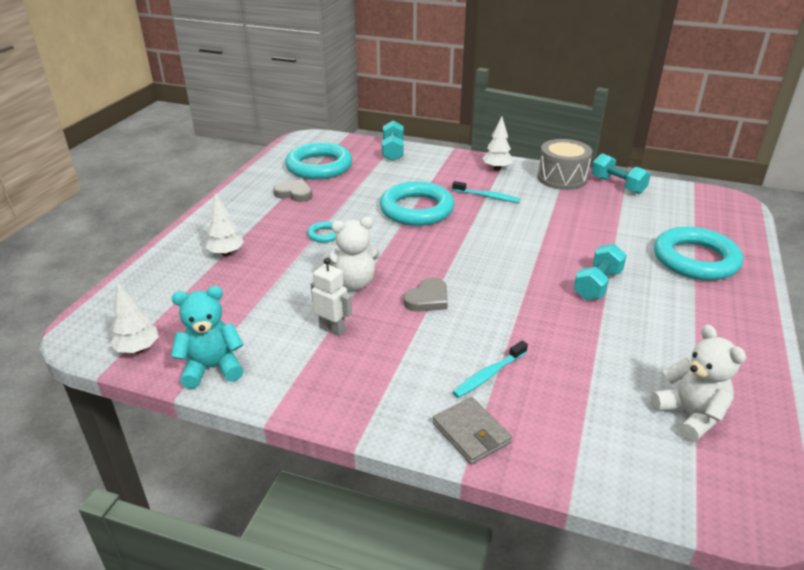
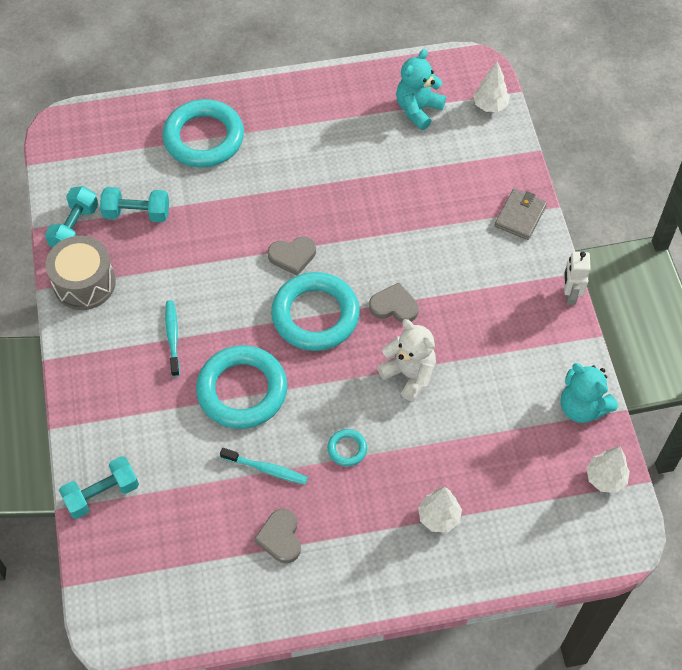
camera: 120 degrees left, 25 degrees up
(319, 166) = (195, 556): turquoise ring -> turquoise ring (315, 315)
(332, 329) = (481, 353): white robot -> white robot (570, 295)
(488, 375) = (458, 228): turquoise toothbrush -> turquoise toothbrush (266, 469)
(497, 168) = (92, 355): white tree -> white tree (490, 105)
(525, 265) = (292, 256): none -> grey heart
(597, 285) = (291, 195): turquoise dumbbell -> turquoise dumbbell (137, 213)
(690, 415) = (418, 109): white teddy bear -> turquoise teddy bear

